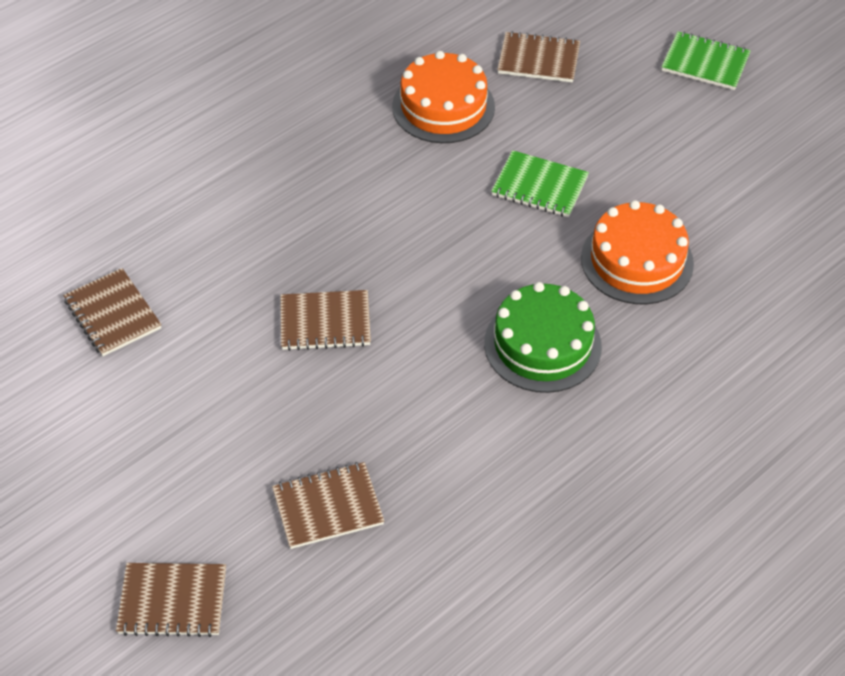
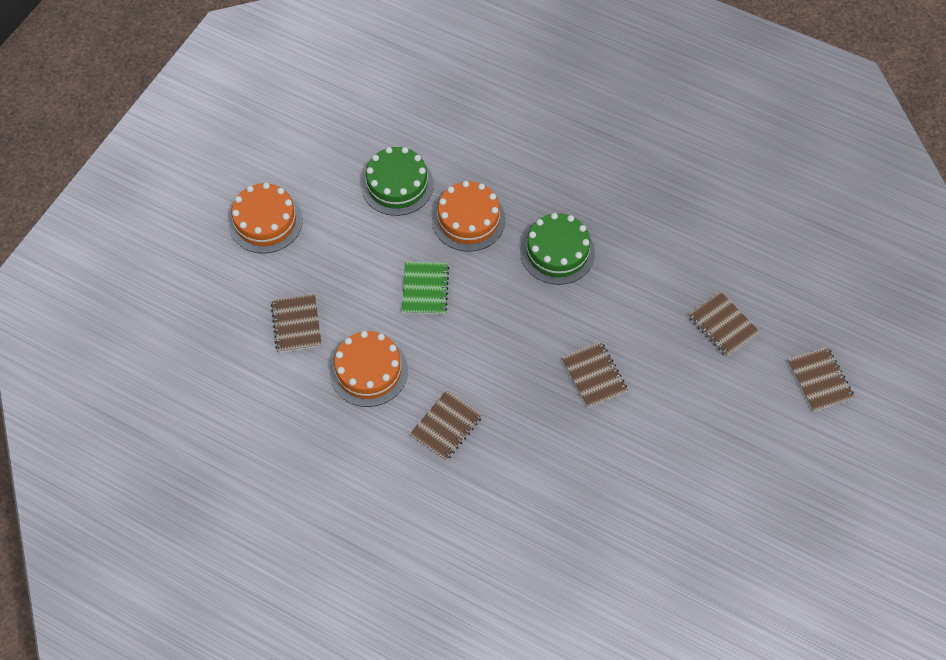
camera: 110 degrees left, 10 degrees up
(112, 314) = (645, 507): brown notebook -> brown notebook (446, 426)
(705, 63) = (265, 221): green notebook -> orange cake
(724, 200) = (397, 185): none -> green cake

